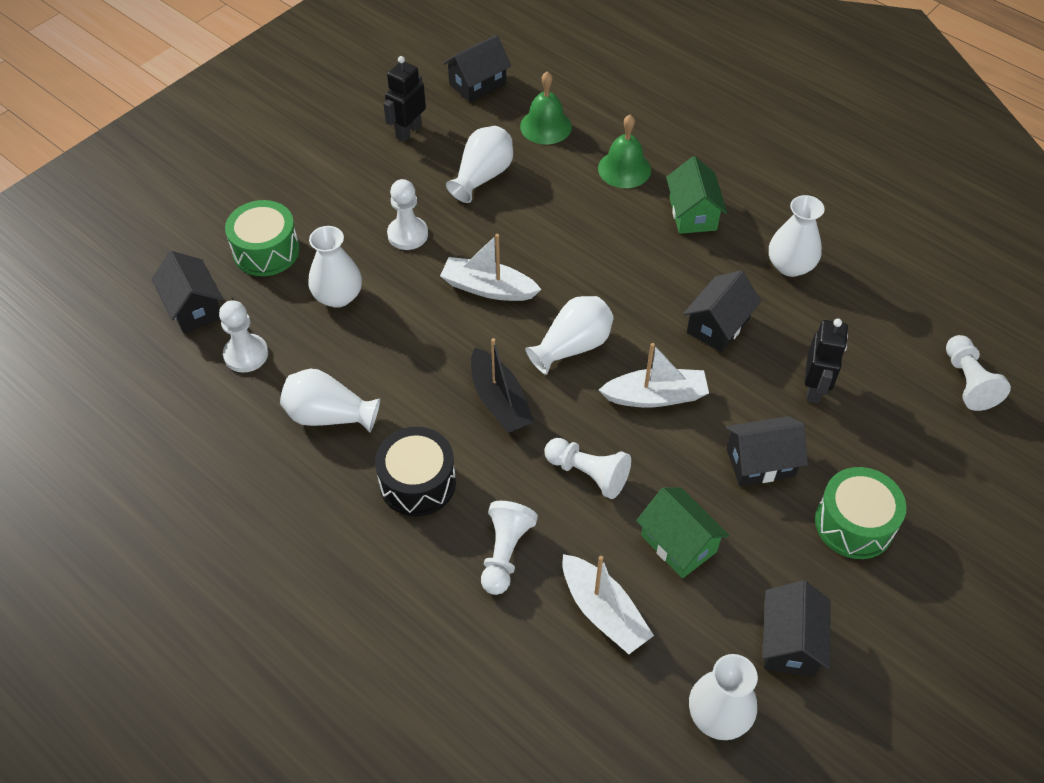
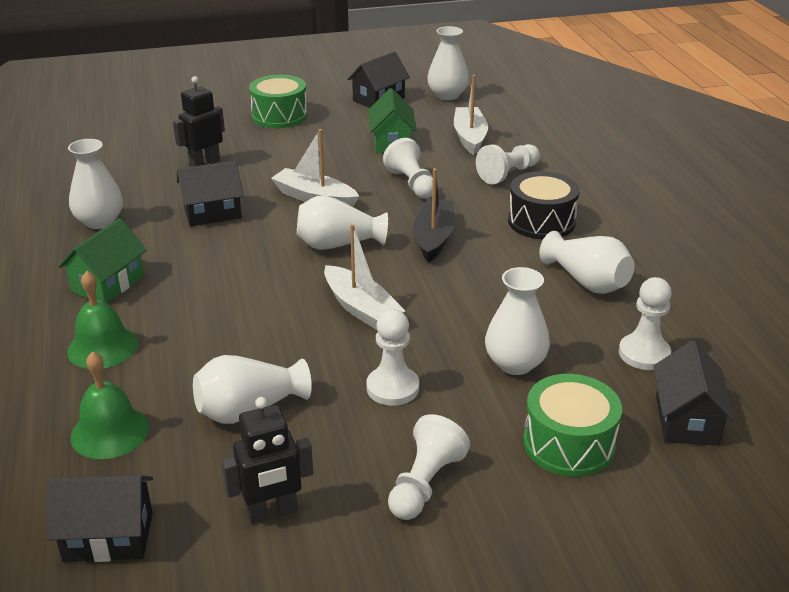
camera: 145 degrees left, 20 degrees down
(760, 462) = (293, 150): black house -> none
(968, 382) = (110, 133): white pawn -> white pawn (425, 483)

